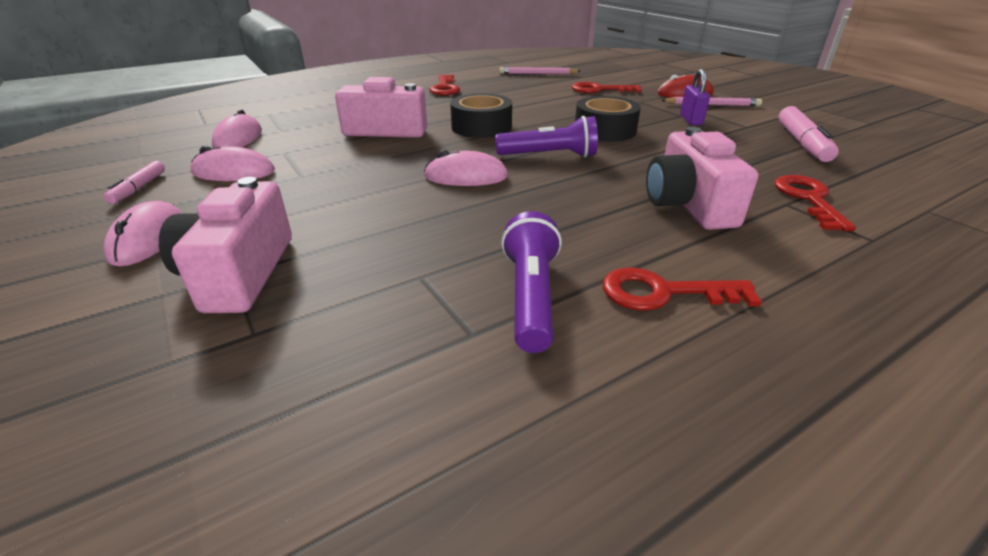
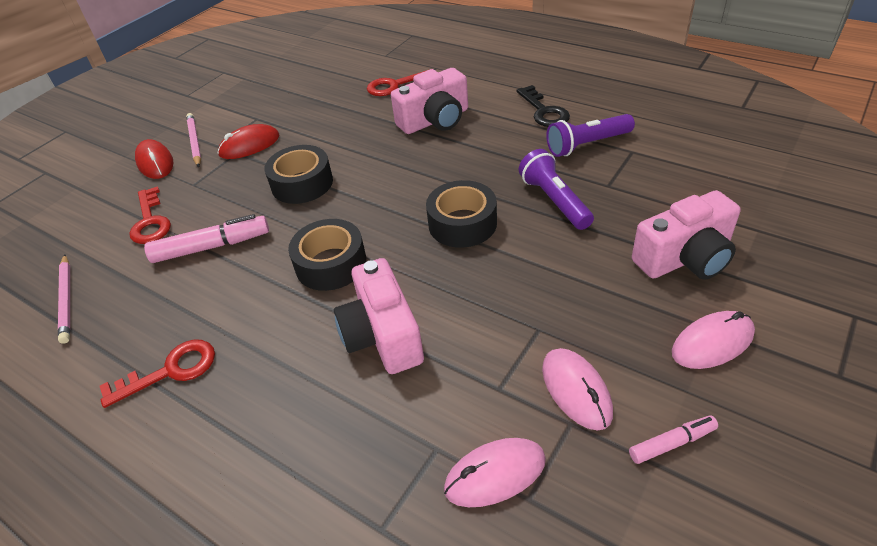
camera: 110 degrees left, 10 degrees up
(466, 176) = (462, 223): pink mouse -> black tape
(549, 156) = (386, 195): purple flashlight -> purple flashlight (554, 201)
(664, 293) = (544, 111): red key -> black key
(691, 120) = (249, 145): purple padlock -> red mouse
(802, 143) = (289, 94): pink marker -> pink marker (211, 247)

